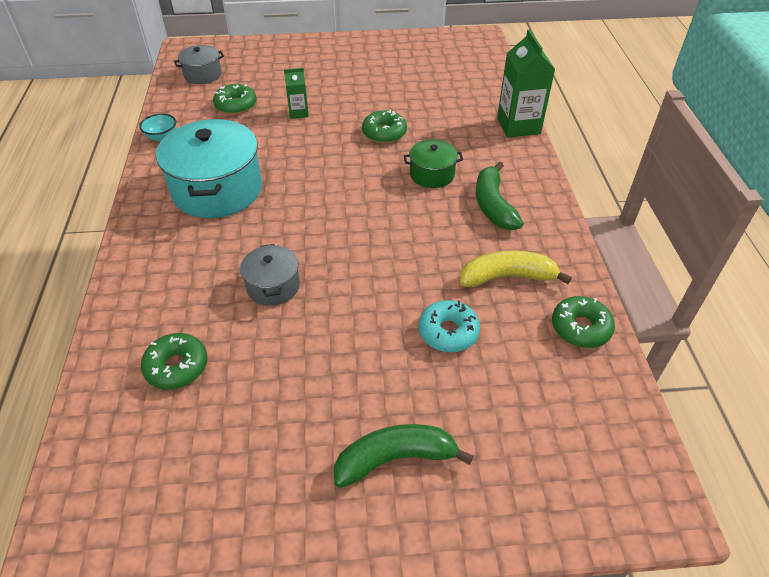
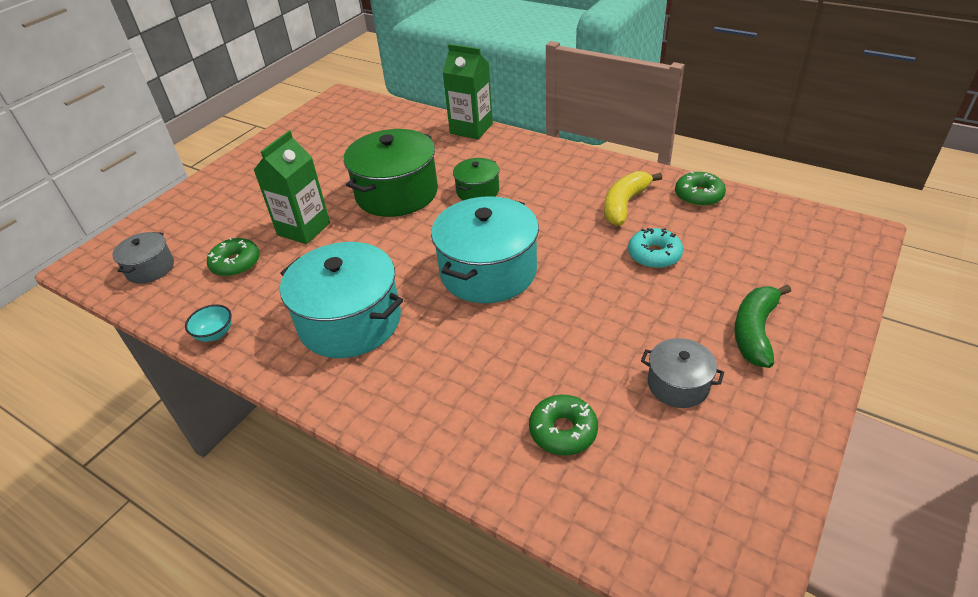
camera: 50 degrees left, 5 degrees down
(273, 286) = (519, 330): grey pot -> grey pot (678, 384)
(298, 113) = (304, 229): green carton -> green carton, size x1.86
(331, 233) = (488, 271): none -> turquoise pot
(384, 133) = (396, 193): green donut -> green pot
(493, 205) = (545, 178): green banana -> none

